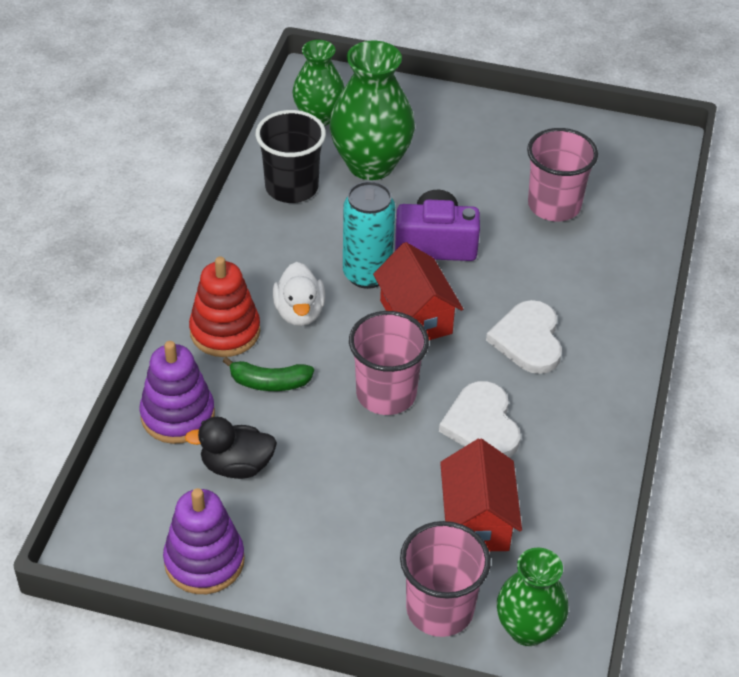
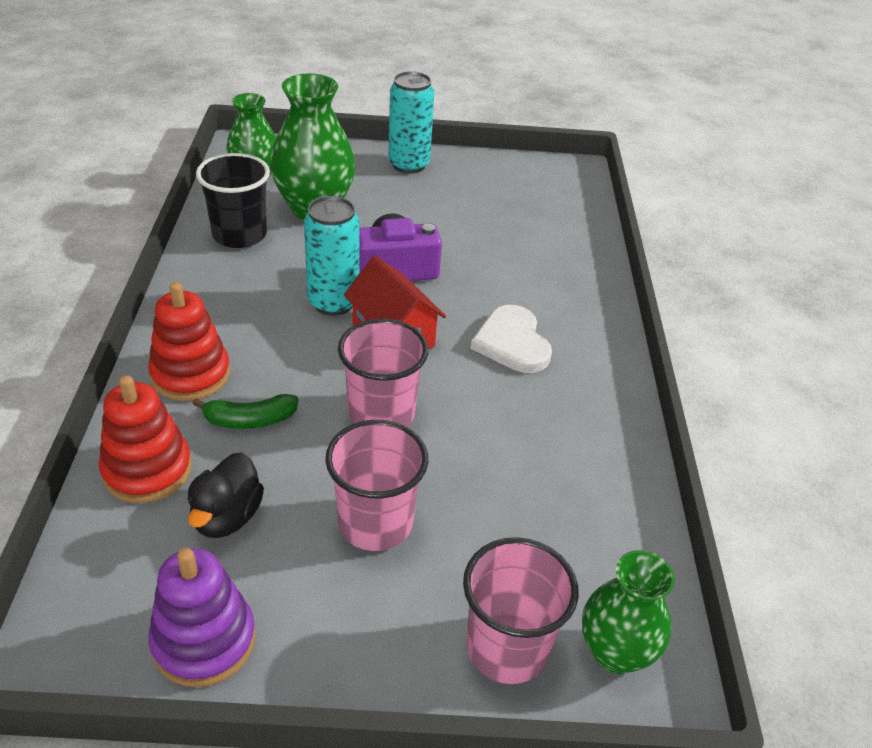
camera: 15 degrees left, 5 degrees down
(178, 415) = (147, 470): purple stacking toy -> red stacking toy
(236, 466) = (227, 517): black duck -> black duck turned 60 degrees counterclockwise
(299, 312) = (270, 346): white duck -> none
(477, 520) = (517, 533): red house -> none
(481, 119) = (408, 165): none -> turquoise can
(482, 424) = (491, 430): white heart -> none
(554, 205) = (497, 225): pink cup -> pink cup (375, 523)

